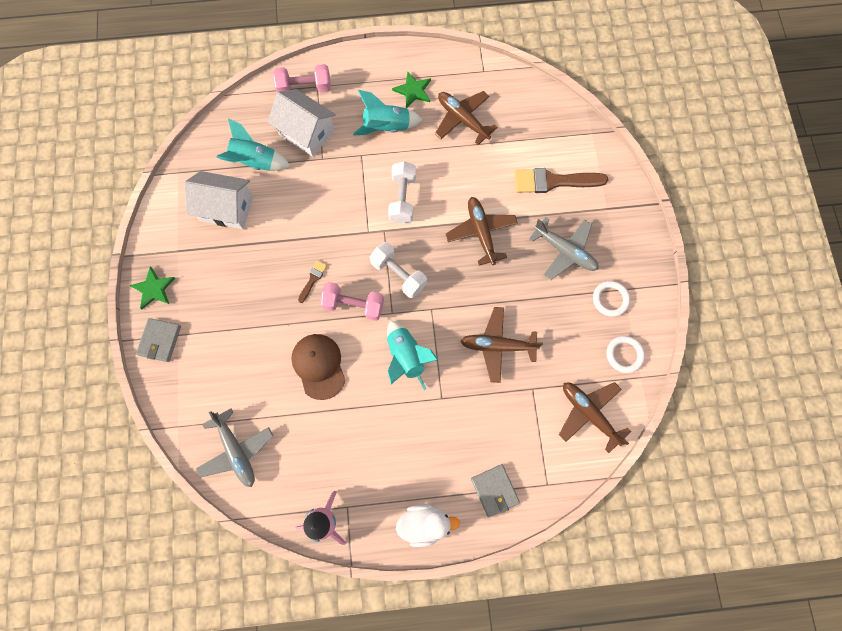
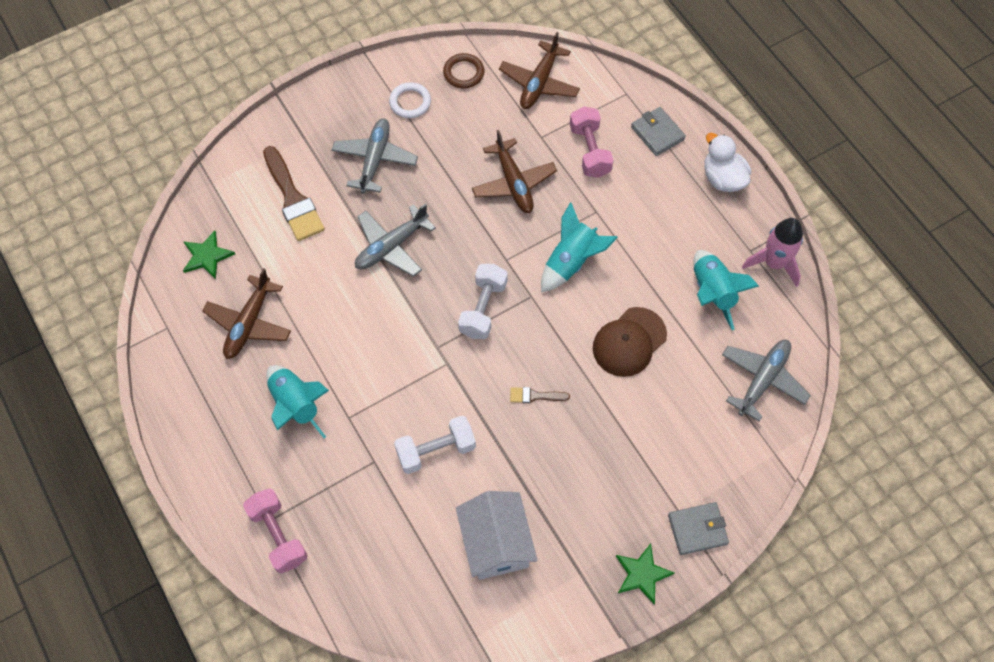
camera: 115 degrees left, 10 degrees down
(255, 162) = (415, 542): turquoise rocket -> turquoise rocket (712, 293)
(306, 133) = (345, 499): white house -> none
(353, 305) = (542, 338): pink dumbbell -> pink dumbbell (589, 151)
(402, 198) = (386, 345): white dumbbell -> white dumbbell (436, 450)
(413, 91) = (229, 397): green star -> green star (207, 256)
(481, 232) = (391, 246): brown plane -> grey plane
(494, 490) = (657, 133): grey wallet -> grey wallet turned 75 degrees counterclockwise
(624, 354) = (463, 73): white ring -> brown ring

